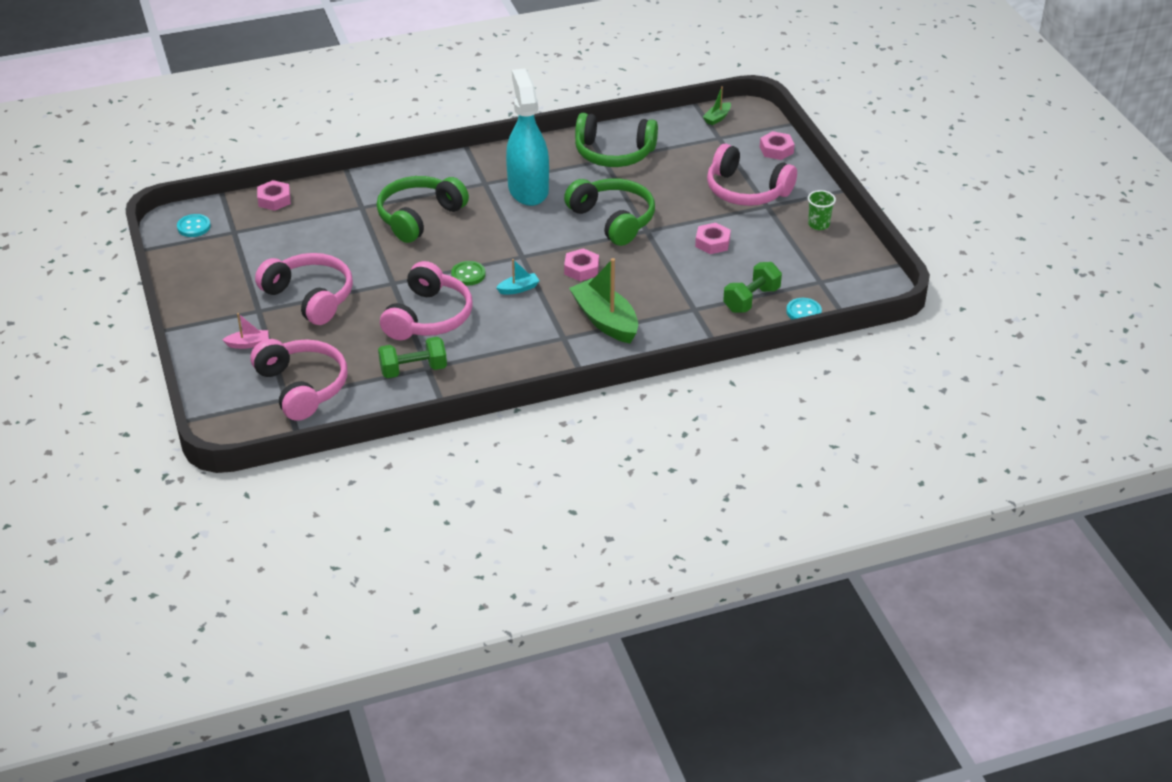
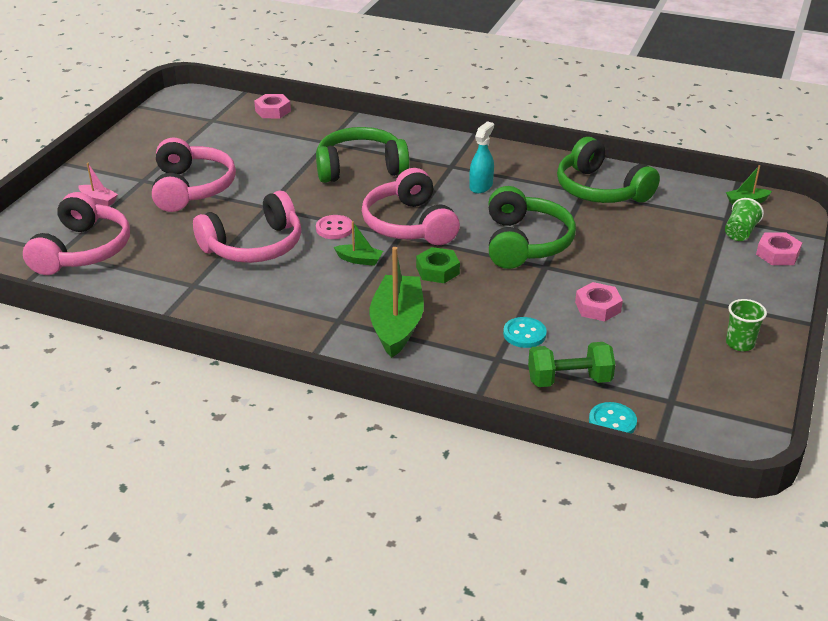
camera: 40 degrees right, 5 degrees down
(194, 227) = (191, 105): turquoise button -> turquoise button (524, 334)
(413, 370) = (179, 281): green dumbbell -> none
(468, 274) = (334, 229): green button -> pink button
(518, 289) = (359, 260): turquoise boat -> green boat
(528, 190) = (481, 186): turquoise spray bottle -> turquoise spray bottle, size x0.48
(581, 269) = (437, 270): pink nut -> green nut
(738, 144) = (740, 232): none -> green cup
(746, 191) = (696, 276): pink headphones -> pink headphones (409, 224)

